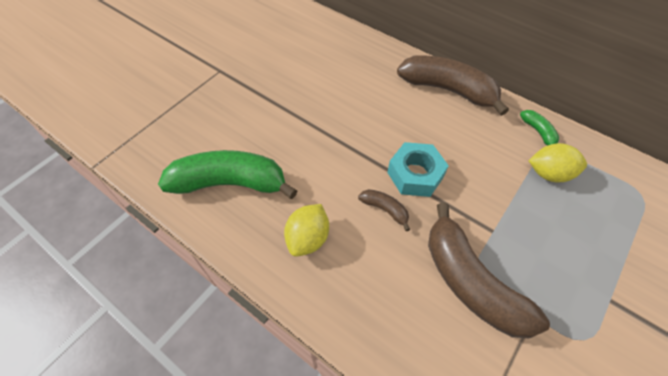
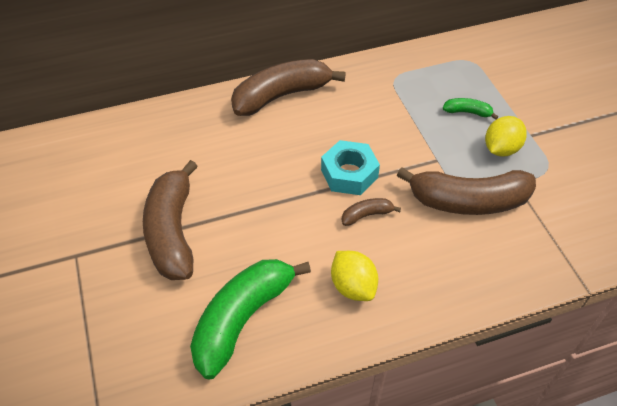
camera: 55 degrees left, 5 degrees down
(273, 104) = (172, 231): none -> brown banana
(538, 132) = (373, 73): green banana -> green banana (467, 112)
(549, 174) = (414, 94): yellow lemon -> yellow lemon (501, 149)

